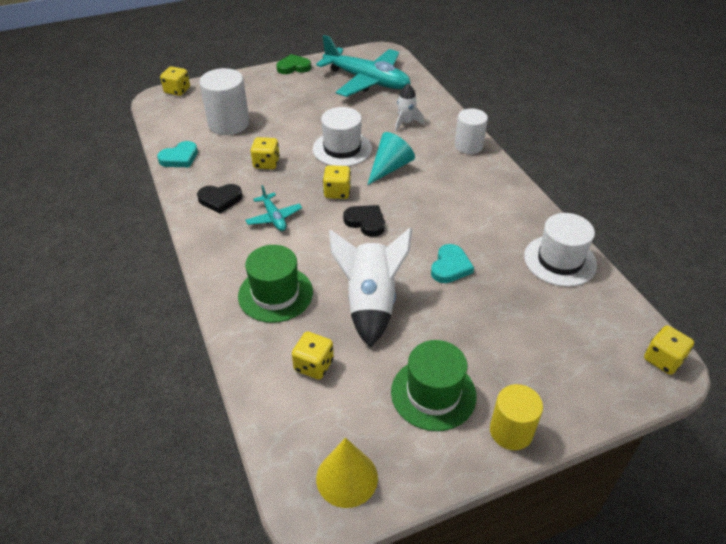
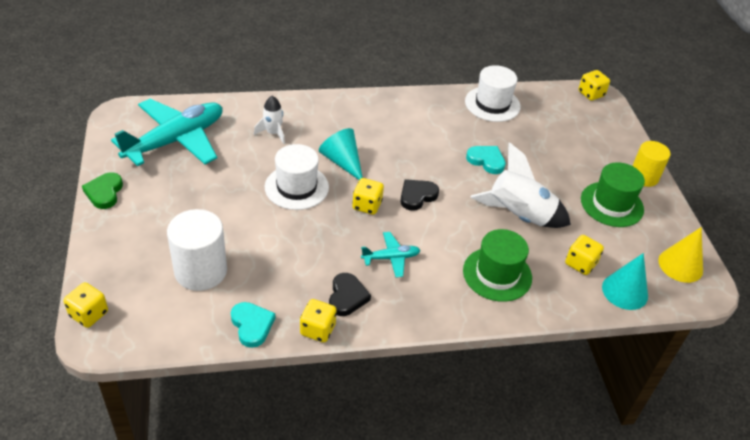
camera: 80 degrees left, 0 degrees up
(266, 163) = (297, 249): yellow dice -> yellow dice (318, 329)
(281, 412) = (625, 291): none -> turquoise cone
(468, 146) = (330, 105): white cylinder -> none

